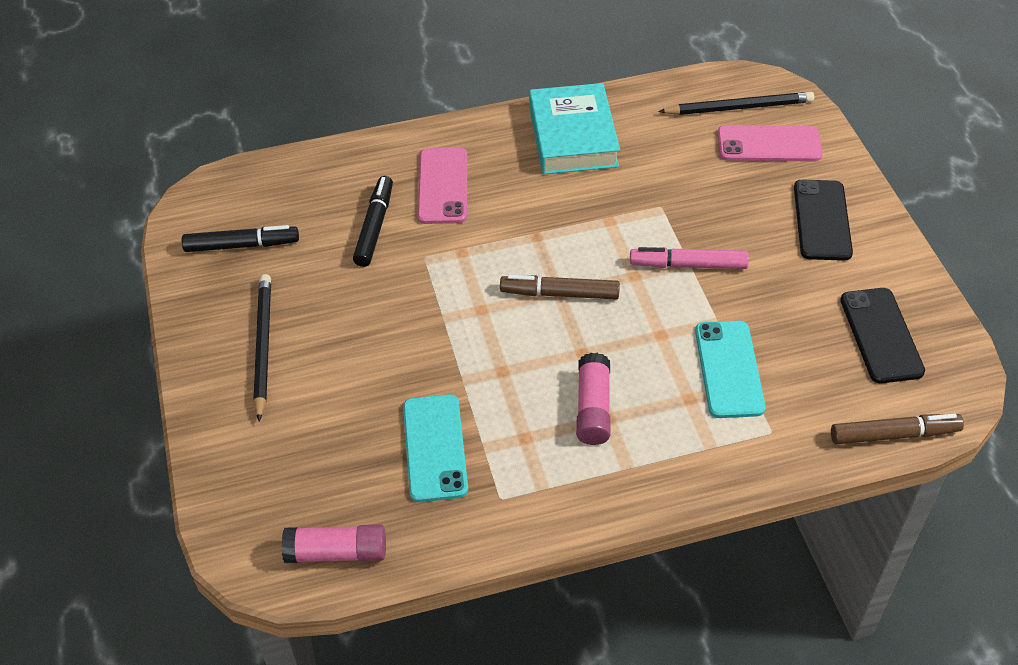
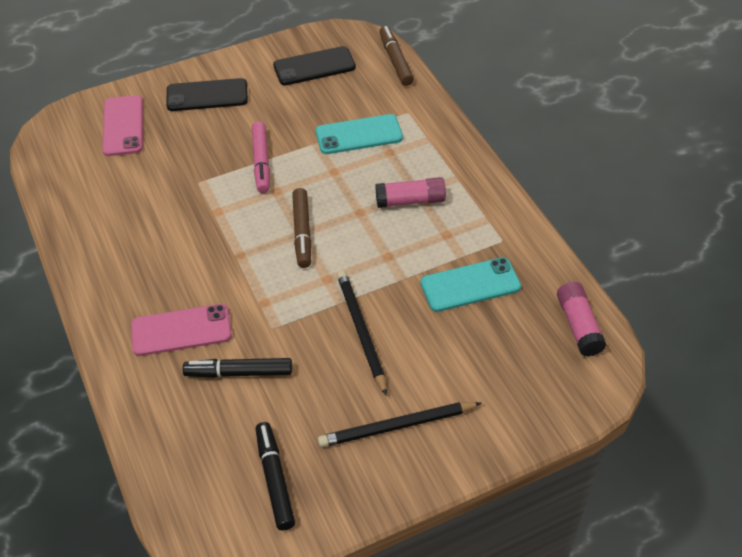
camera: 100 degrees left, 0 degrees up
(572, 136) = (112, 246): turquoise book -> none
(739, 107) = (77, 145): black pencil -> black pencil (361, 331)

